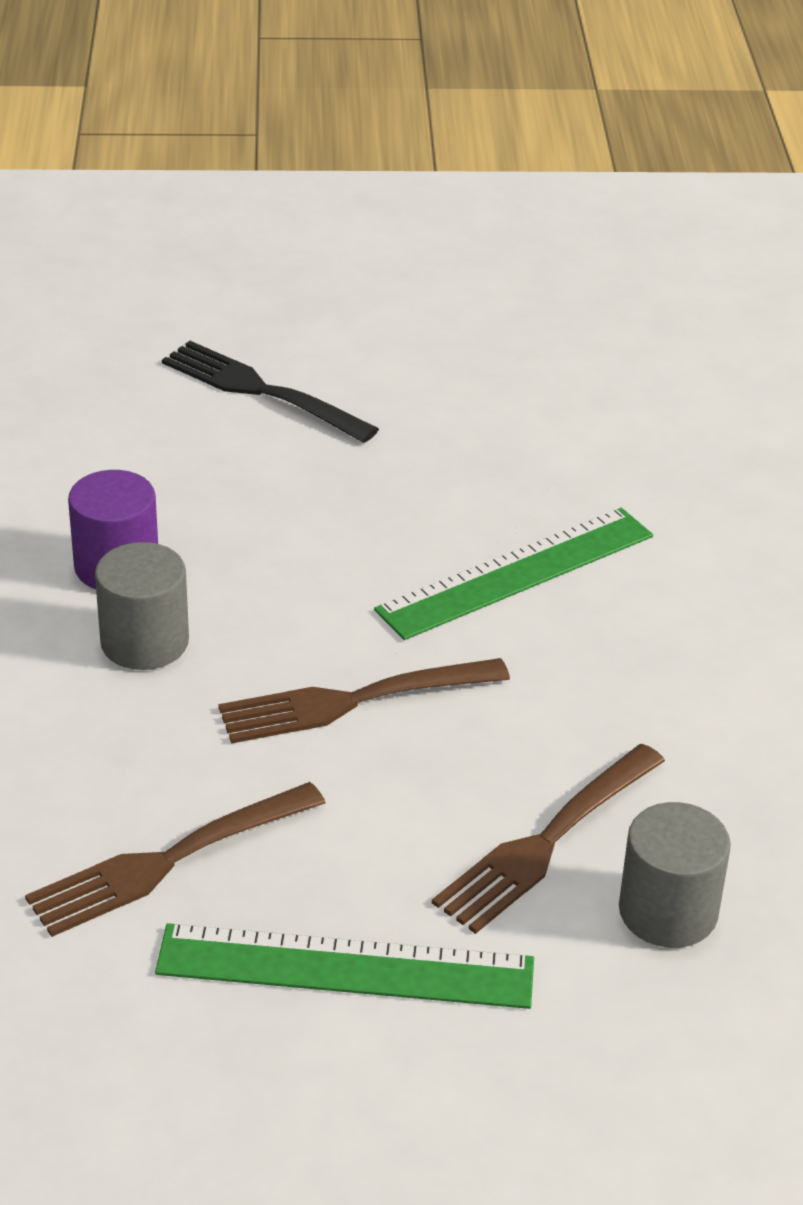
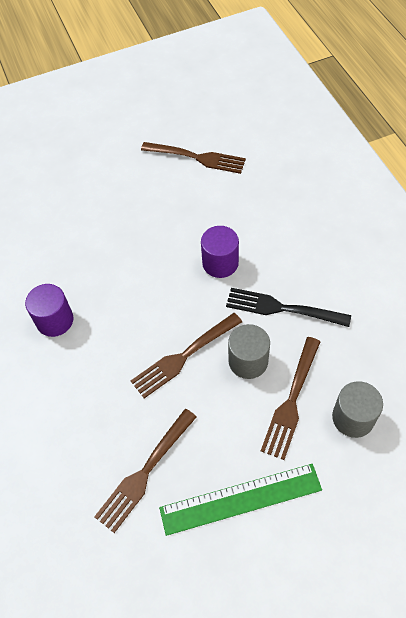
camera: 15 degrees left, 20 degrees up
(144, 642) = (84, 357): grey cylinder -> grey cylinder (248, 361)
(263, 391) = (75, 202): black fork -> black fork (283, 308)
(516, 572) = (220, 263): green ruler -> purple cylinder
(560, 387) = (196, 158): none -> brown fork

